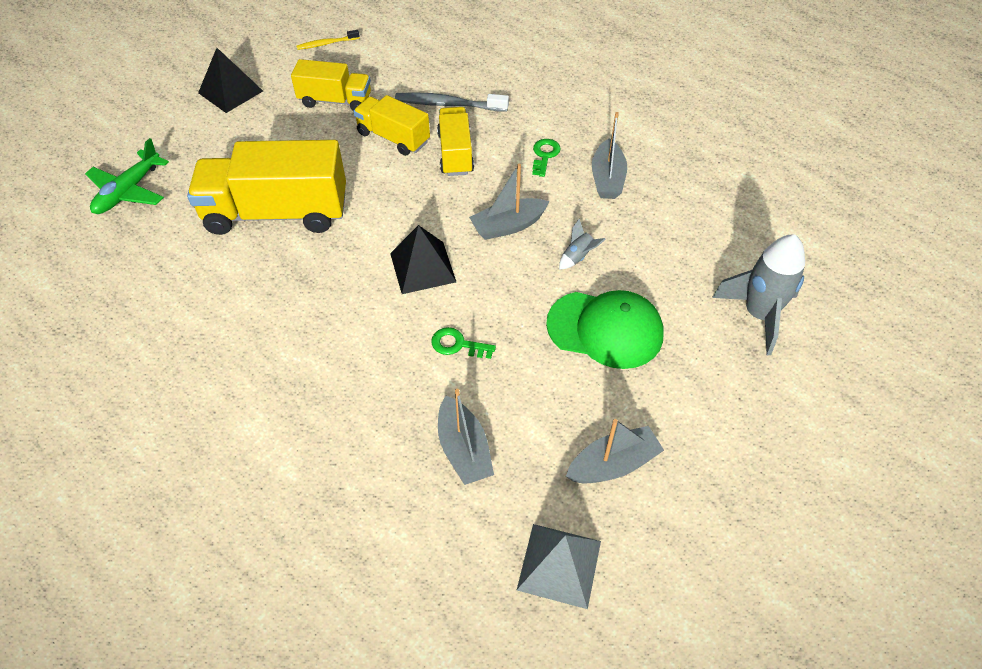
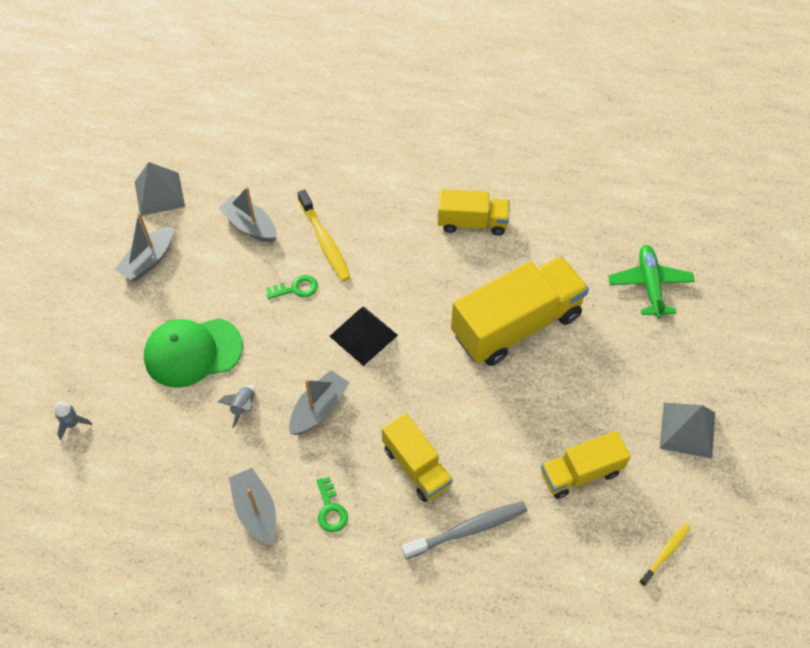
camera: 150 degrees right, 5 degrees up
(230, 92) = (687, 430): black pyramid -> grey pyramid
(389, 384) = (325, 241): none -> yellow toothbrush
(393, 137) = (487, 455): yellow truck -> yellow truck (472, 222)
(758, 315) = (72, 424): grey rocket -> grey rocket, size x0.45

